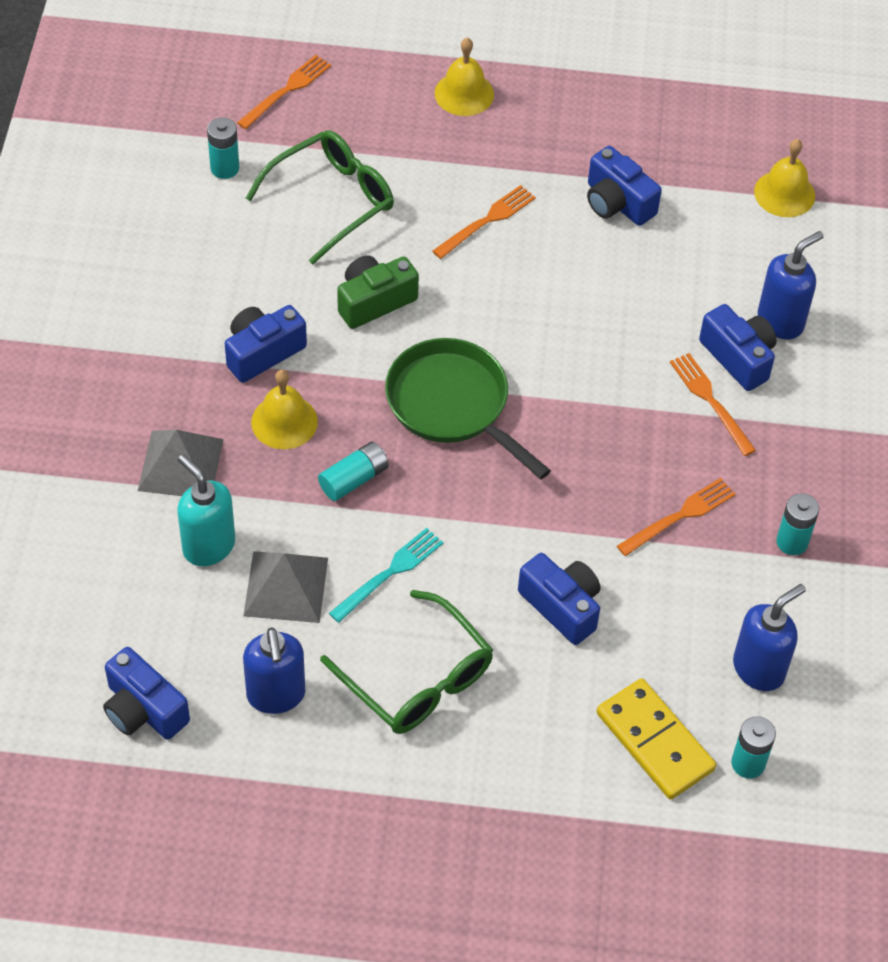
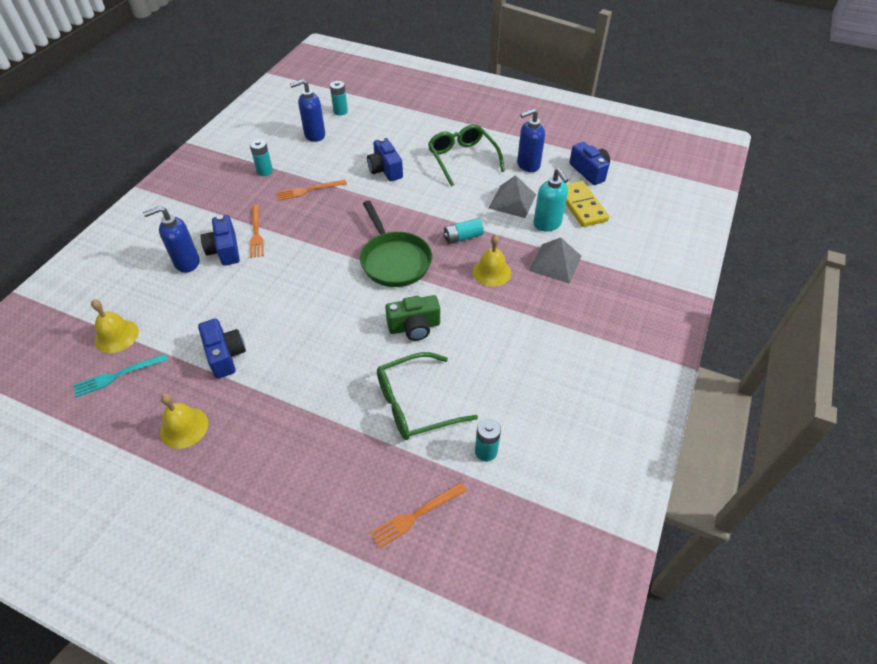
camera: 160 degrees left, 5 degrees down
(262, 352) = (493, 312): blue camera -> none
(276, 695) = (528, 165): blue soap dispenser -> blue soap dispenser turned 120 degrees counterclockwise
(390, 572) = (459, 197): turquoise fork -> turquoise fork (117, 376)
(464, 93) = (276, 473): yellow bell -> yellow bell (184, 427)
(487, 220) = (316, 363): orange fork -> none
(654, 741) = (373, 123): yellow domino -> yellow domino (581, 206)

